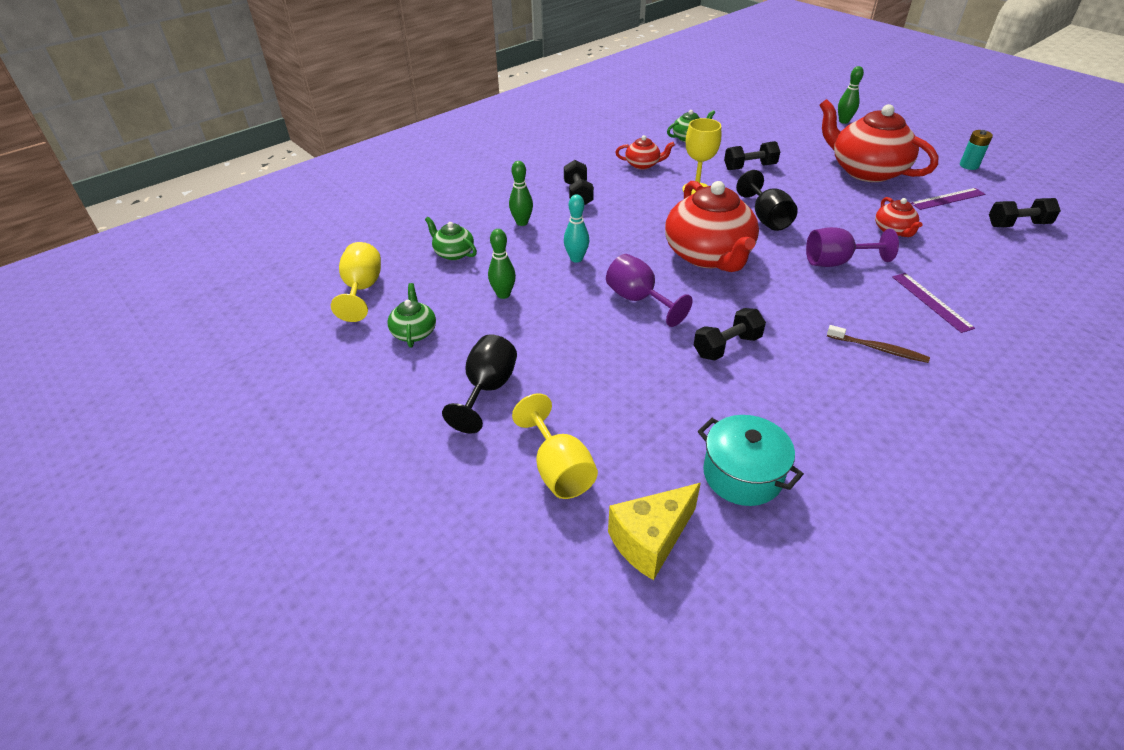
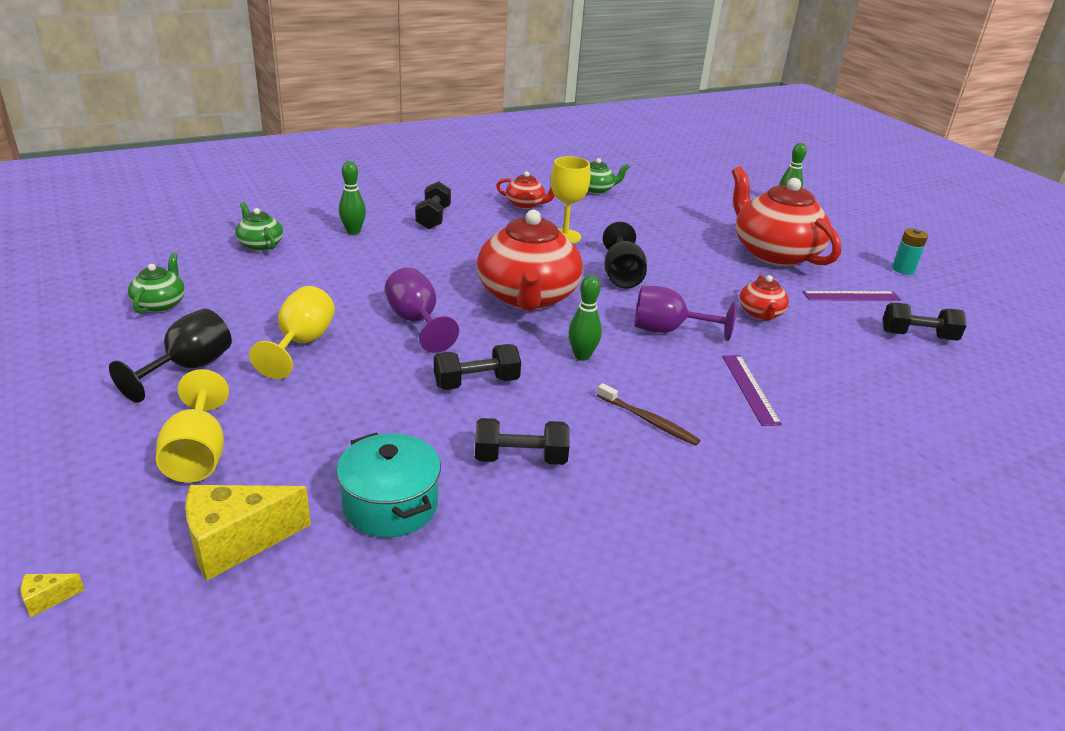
camera: 10 degrees right, 10 degrees down
(362, 289) = (142, 258): yellow goblet -> yellow goblet (301, 343)
(503, 294) = (279, 289): green bowling pin -> green bowling pin (582, 356)
(542, 633) = (47, 599): none -> yellow cheese
(576, 259) = (382, 273): turquoise bowling pin -> none
(749, 167) = (642, 227): black dumbbell -> black dumbbell (520, 458)

